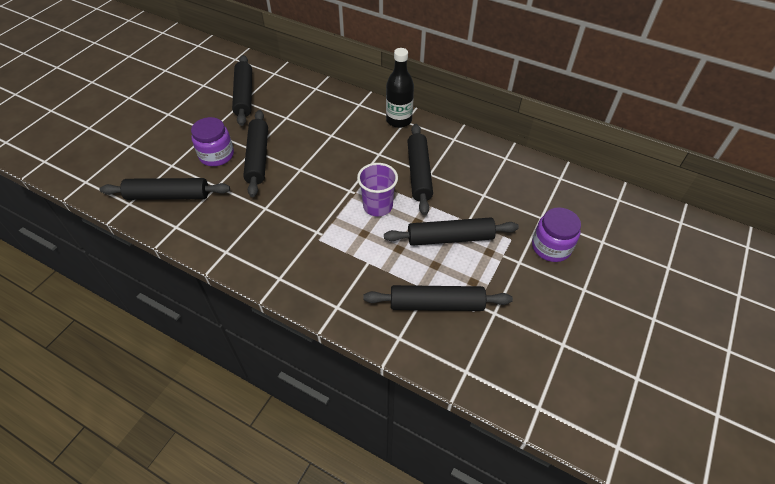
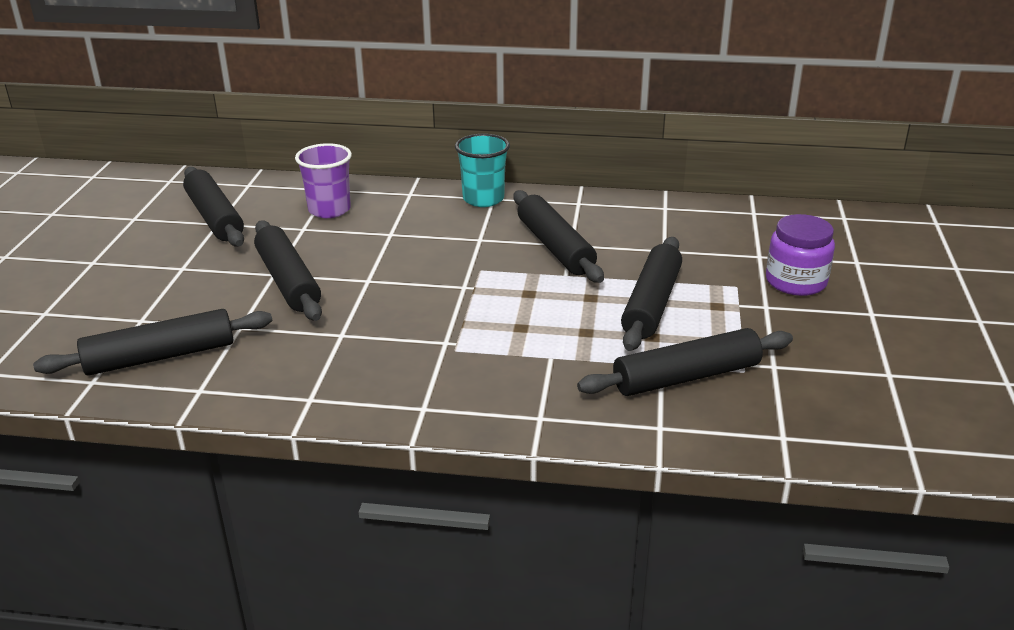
camera: 20 degrees left, 20 degrees down
(216, 155) = (214, 292): purple jar -> none
(378, 206) = (520, 294): purple cup -> purple cup (329, 210)
(399, 120) = (483, 199): black bottle -> turquoise cup
(450, 238) = (652, 304): black rolling pin -> black rolling pin turned 45 degrees counterclockwise

